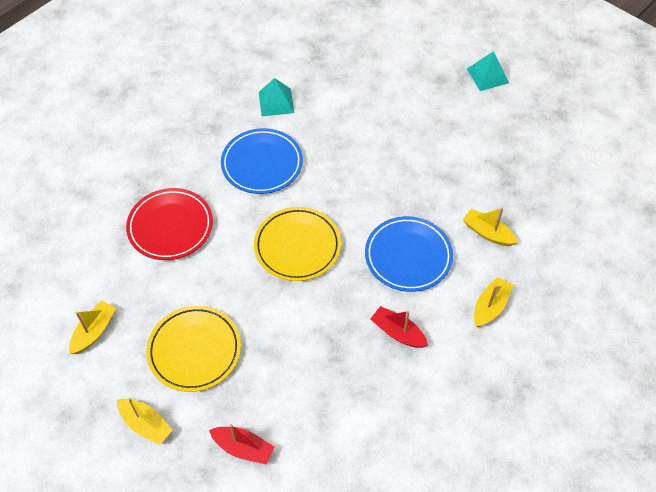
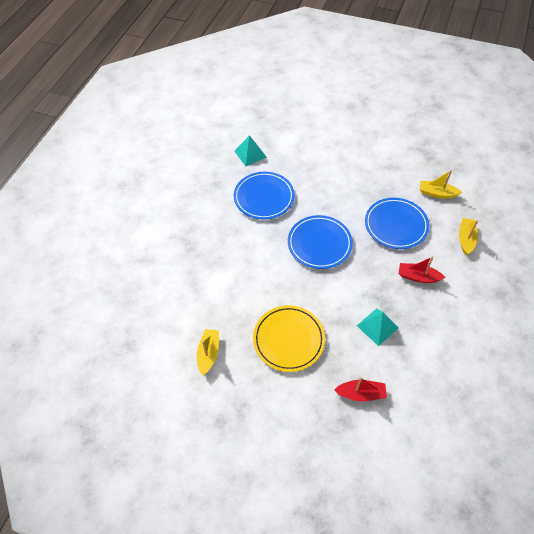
camera: 20 degrees left, 0 degrees up
(146, 424) = (283, 404): yellow boat -> none
(170, 227) = (223, 261): red plate -> none
(297, 246) = (319, 244): yellow plate -> blue plate
(487, 76) = (379, 95): turquoise pyramid -> turquoise pyramid (377, 326)

